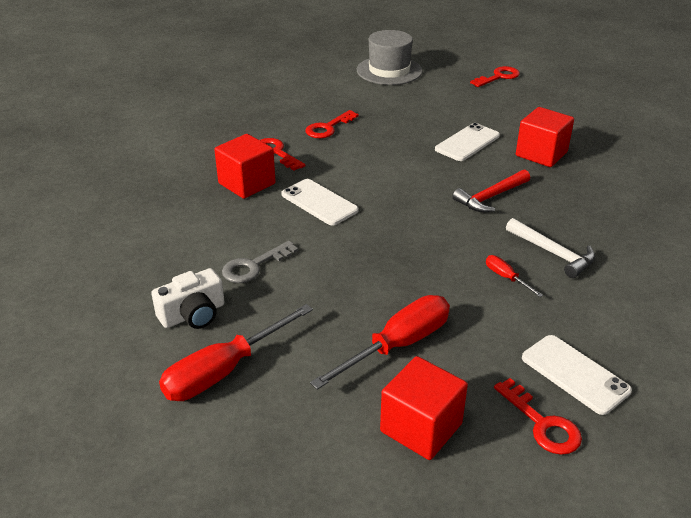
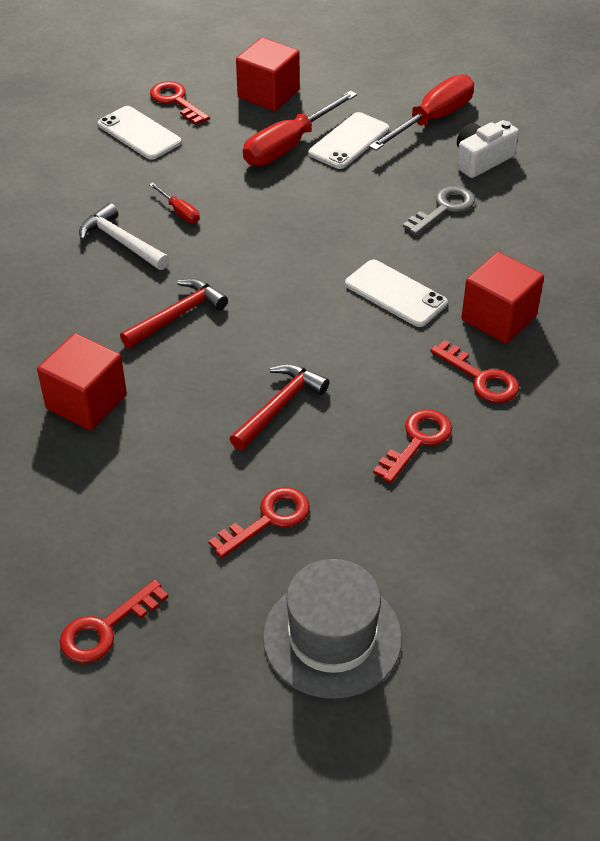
camera: 175 degrees right, 10 degrees up
(412, 146) = (279, 406): none -> red hammer
(419, 104) = (268, 519): none -> red key
(467, 142) = (194, 420): white phone -> white phone (349, 141)

